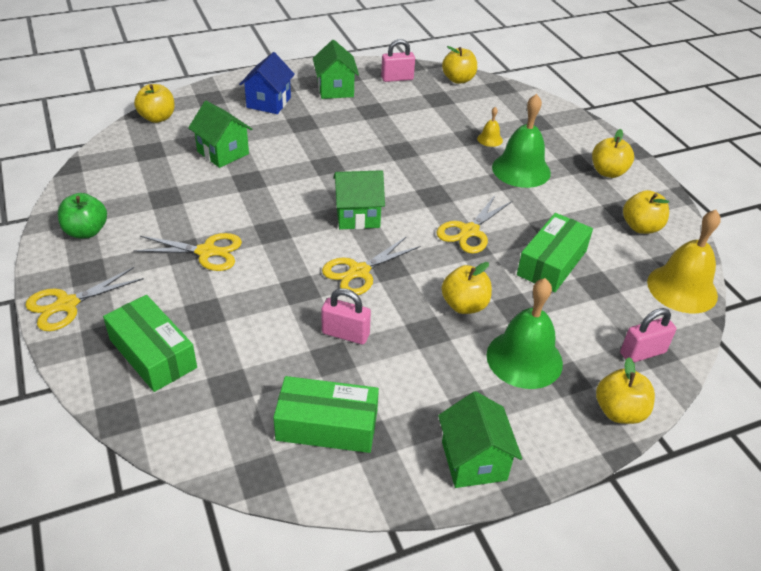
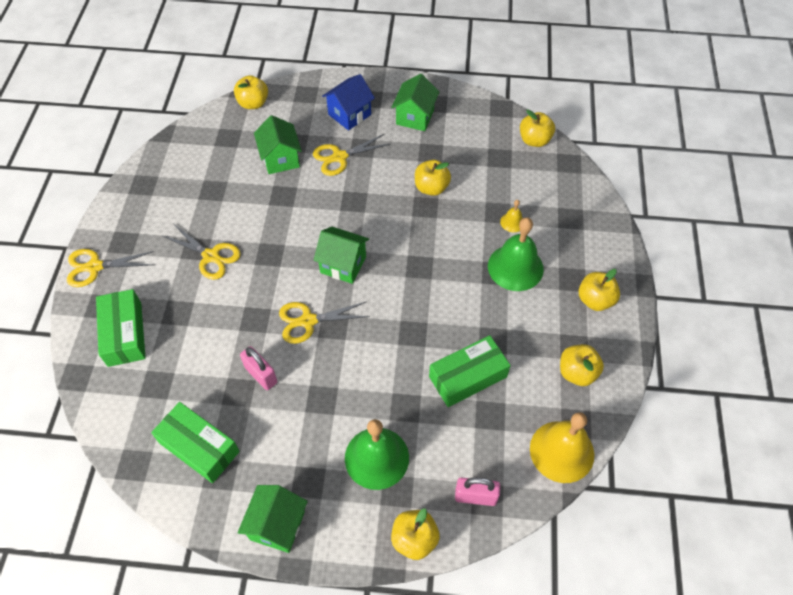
camera: 30 degrees right, 15 degrees up
(86, 231) = (141, 204): green apple -> none
(397, 78) = (478, 121): pink padlock -> none
(464, 305) = (366, 387): yellow apple -> yellow apple (431, 188)
(469, 231) = (422, 316): yellow scissors -> yellow scissors (339, 157)

